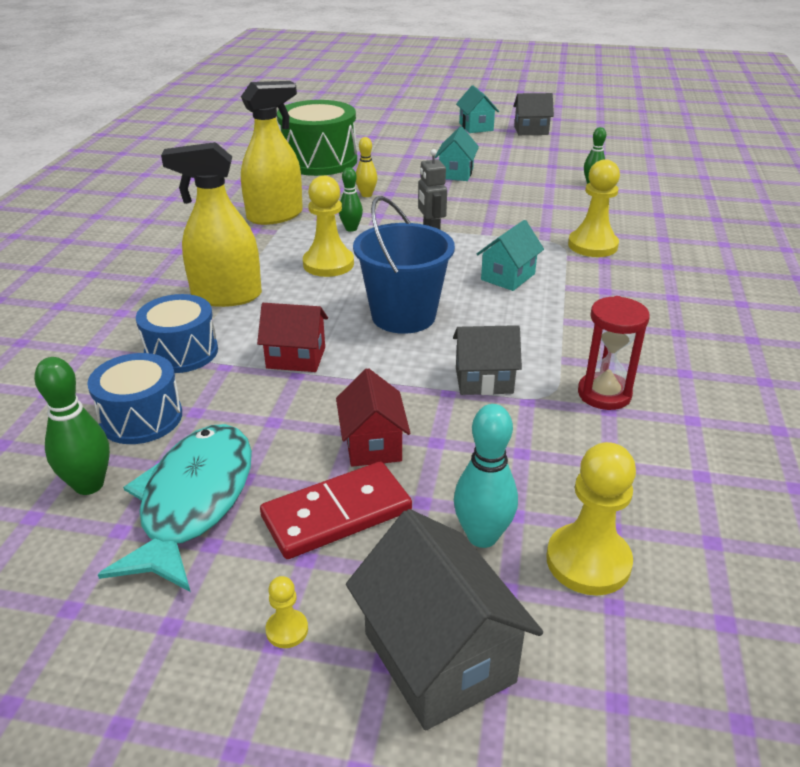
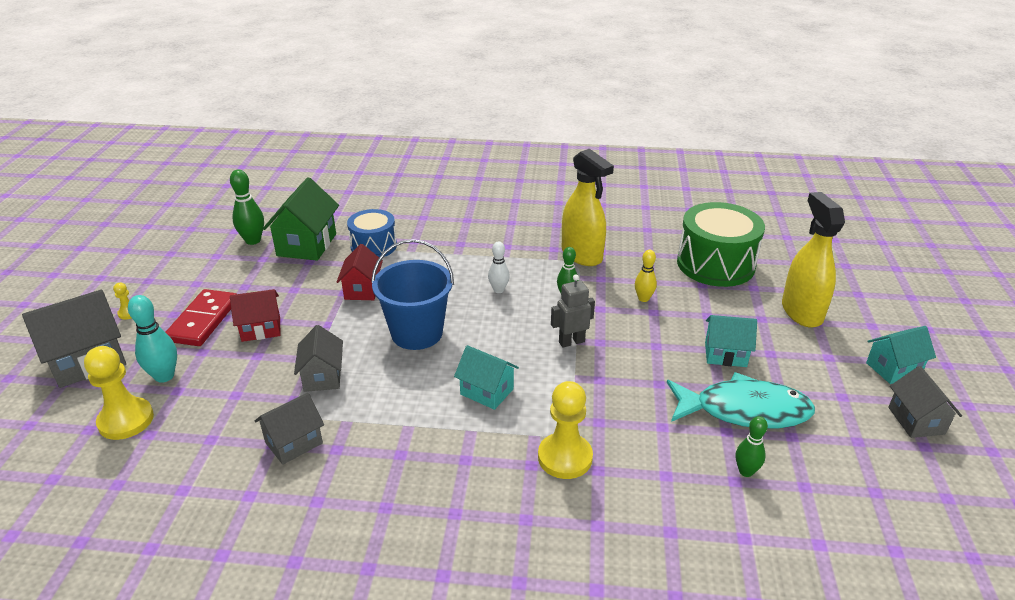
camera: 85 degrees right, 0 degrees up
(141, 418) = (307, 245): blue drum -> green house
(193, 502) = (229, 273): turquoise fish -> turquoise fish (744, 410)
(226, 296) = (445, 251): yellow spray bottle -> yellow spray bottle (801, 312)
(328, 264) = (498, 290): yellow pawn -> white bowling pin
(336, 514) = (203, 320): red domino -> red domino turned 45 degrees clockwise
(604, 394) = (294, 443): red hourglass -> grey house

